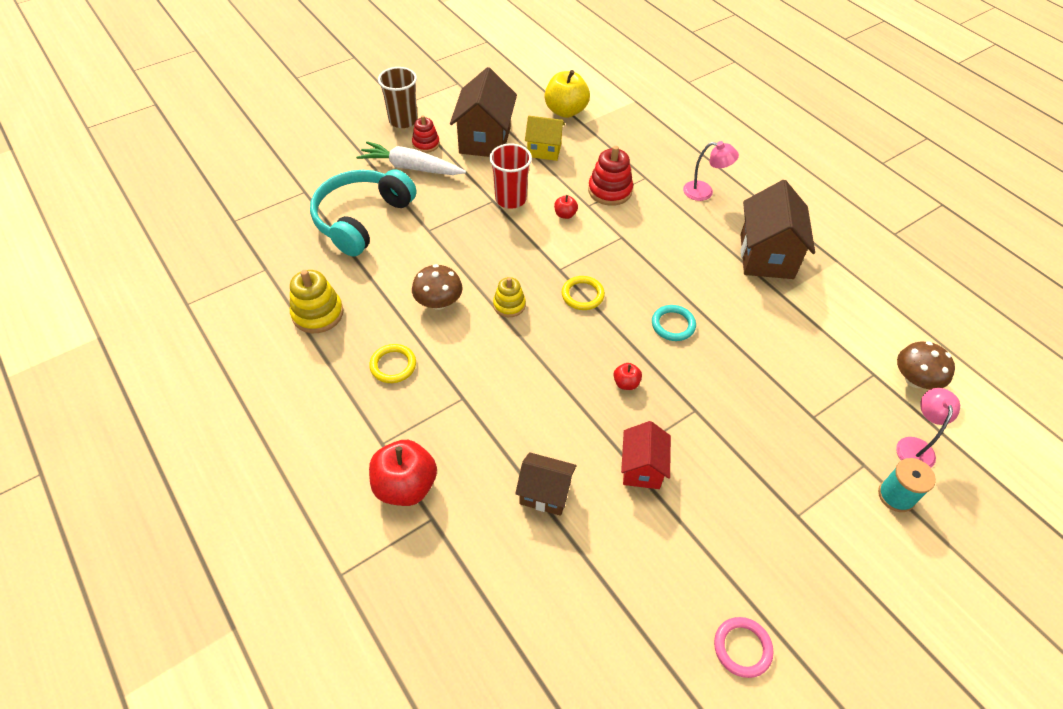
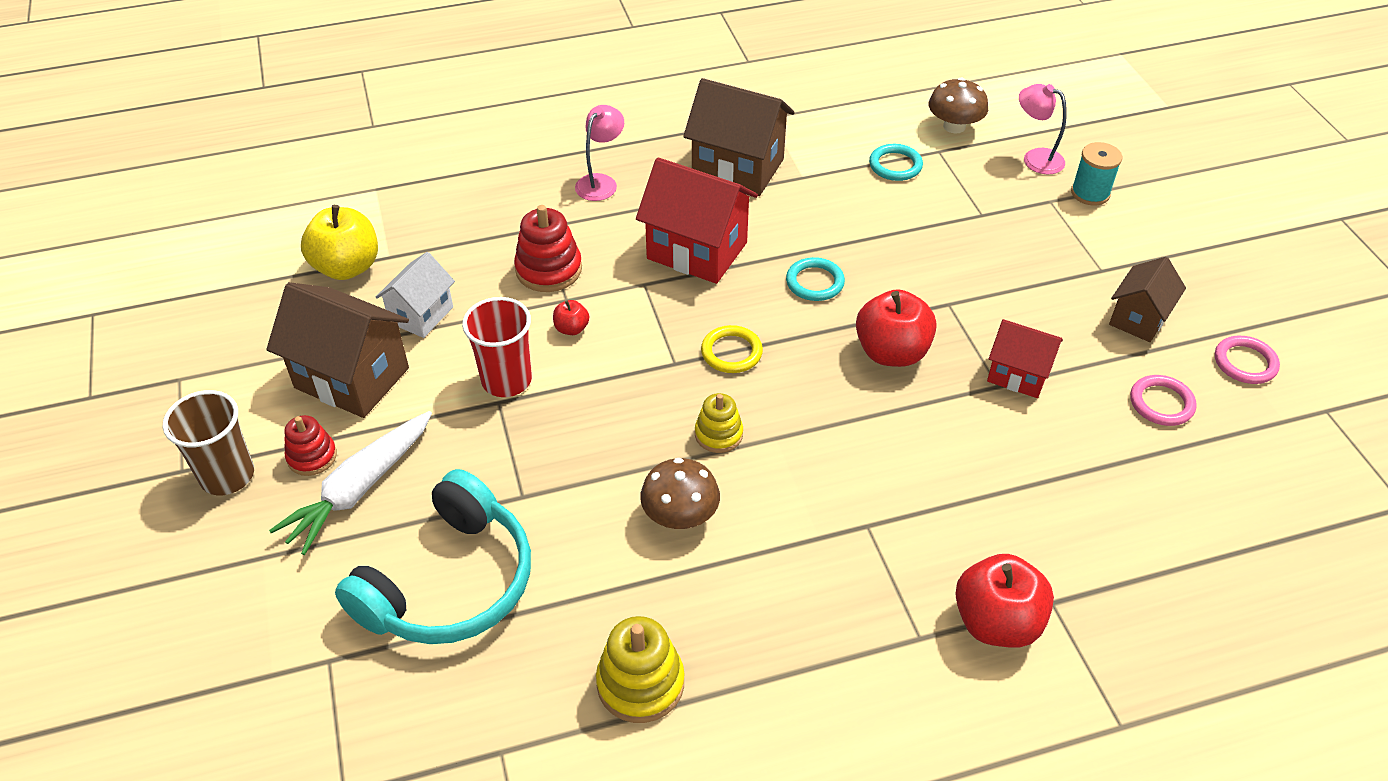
camera: 70 degrees left, 5 degrees down
(362, 219) = (449, 582): turquoise headphones -> turquoise headphones turned 105 degrees counterclockwise
(393, 365) = (783, 597): yellow ring -> none
(544, 150) = (421, 315): yellow house -> white house
(545, 493) = (1035, 475): brown house -> brown house (1138, 319)
(626, 383) = (891, 352): red apple -> red apple, size x2.12
(659, 578) = (1161, 403): none -> pink ring
(667, 255) = (697, 251): none -> red house
(835, 348) = (895, 165): none -> turquoise ring

